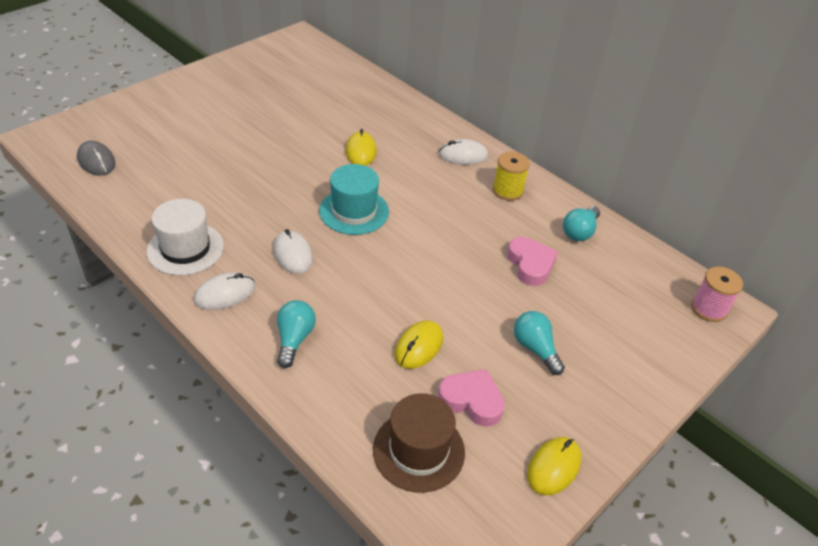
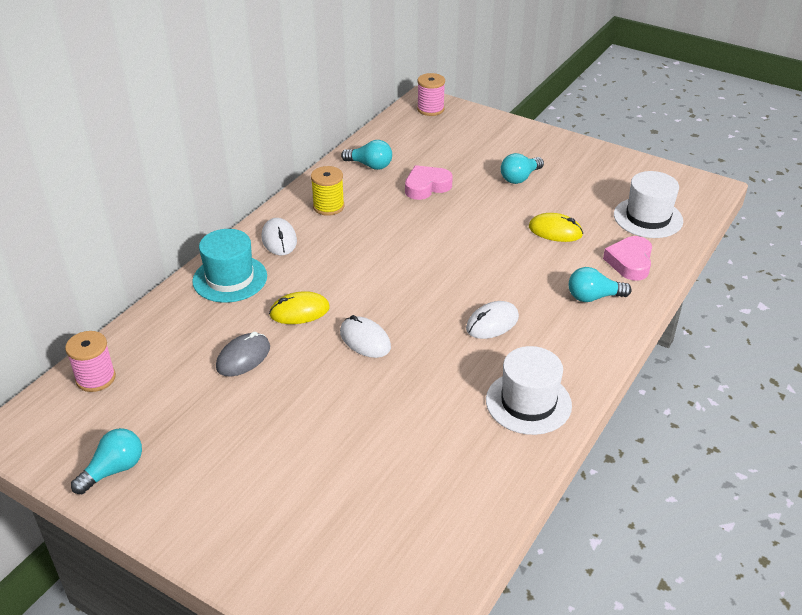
camera: 100 degrees left, 5 degrees down
(96, 161) = (417, 551): grey mouse -> grey mouse (243, 357)
(225, 294) = (570, 354): white mouse -> white mouse (365, 340)
(247, 64) = (114, 470): none -> turquoise light bulb
(332, 63) = (96, 378): none -> pink spool
(354, 211) = (406, 296): turquoise hat -> turquoise hat (230, 278)
(418, 450) = (648, 218): brown hat -> white hat
(472, 400) = (588, 200): pink heart -> pink heart (630, 262)
(553, 467) = (617, 164): yellow mouse -> none

